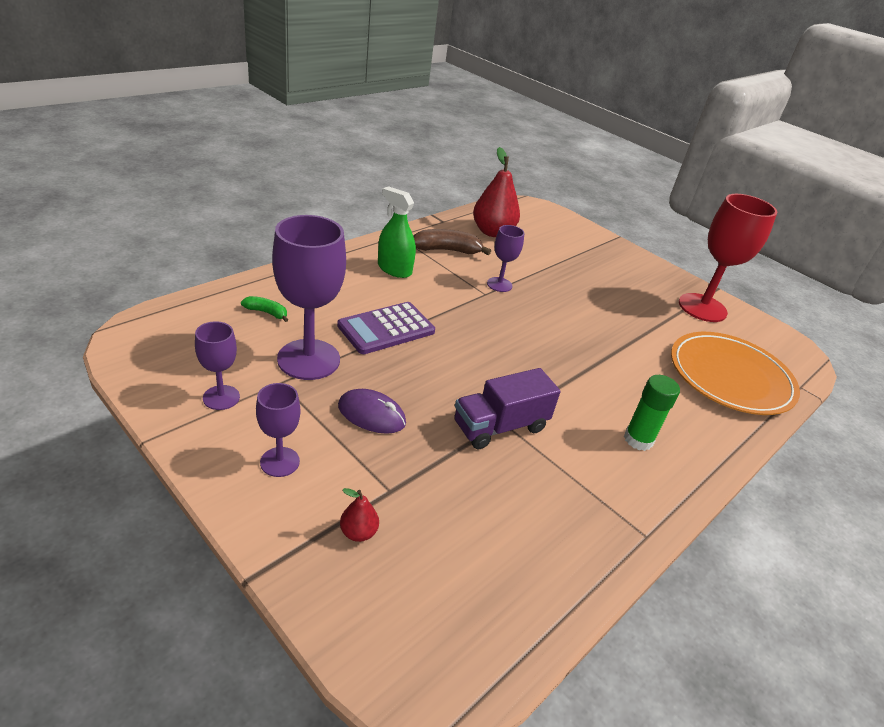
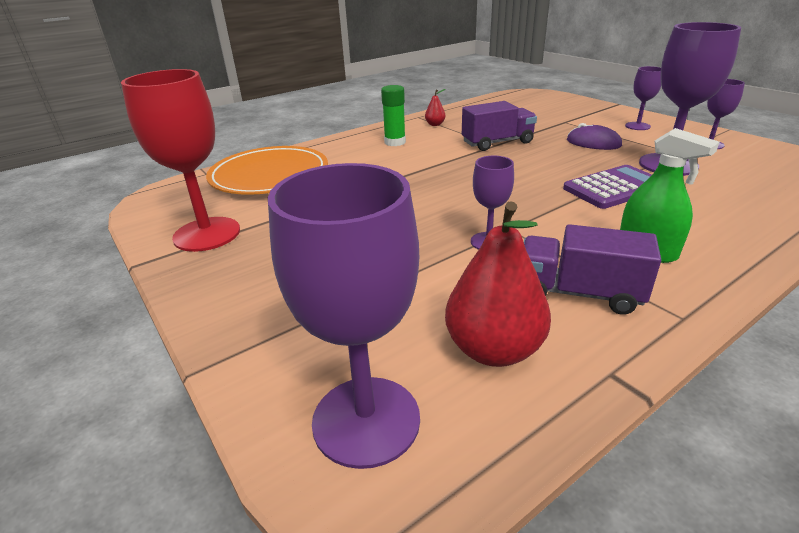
camera: 165 degrees left, 5 degrees down
(267, 312) = (749, 192): green banana -> none
(358, 532) = (575, 112): red pear -> red pear (435, 124)
(447, 250) = (578, 293): brown banana -> purple truck
(538, 218) = (366, 420): none -> purple goblet

